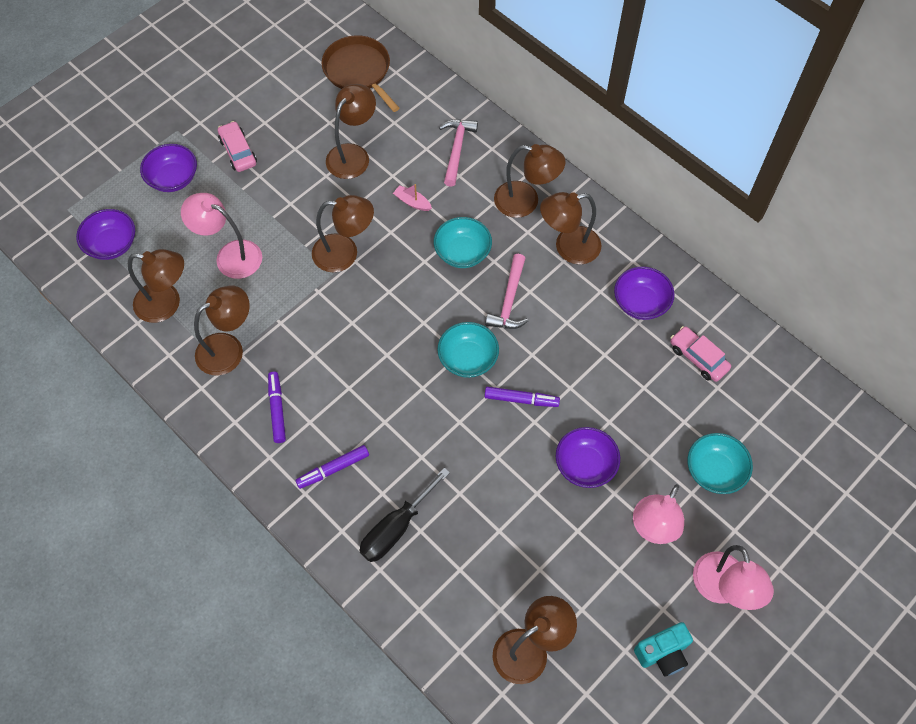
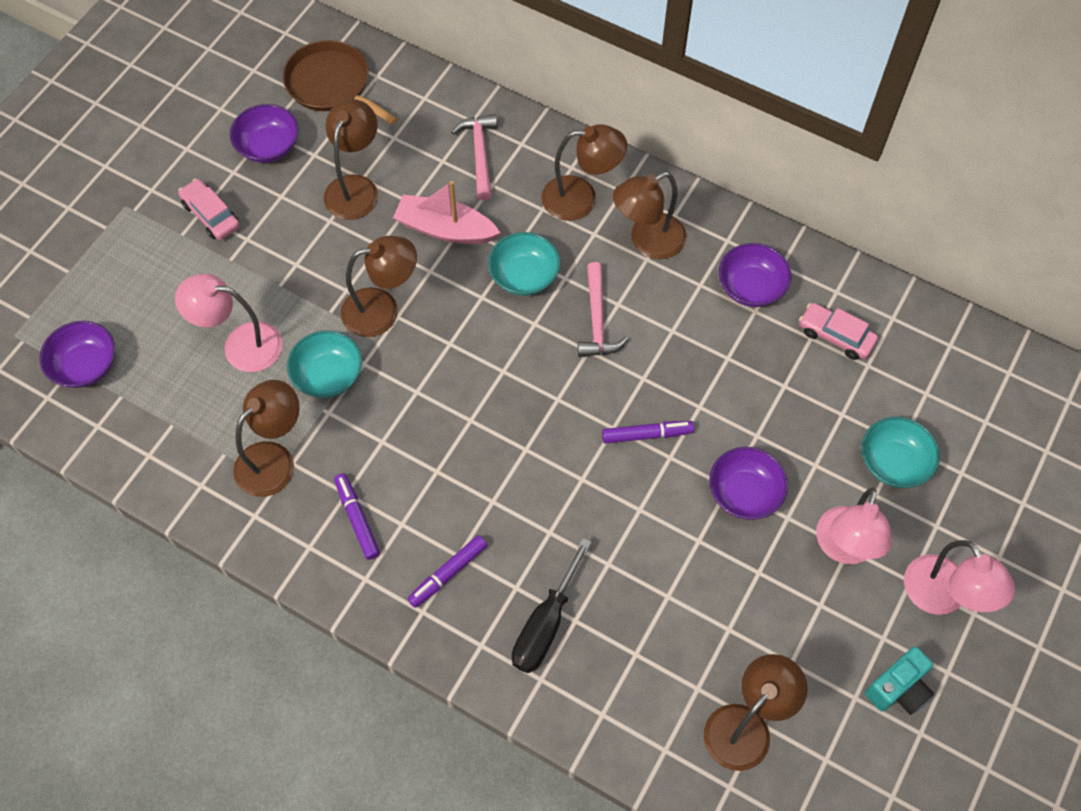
camera: 15 degrees left, 0 degrees up
(167, 304) = (179, 423): brown lamp -> none
(173, 178) = (139, 266): purple bowl -> purple bowl (268, 146)
(412, 202) = (445, 229): pink boat -> pink boat, size x2.01
(468, 358) = (569, 401): turquoise bowl -> turquoise bowl (328, 375)

